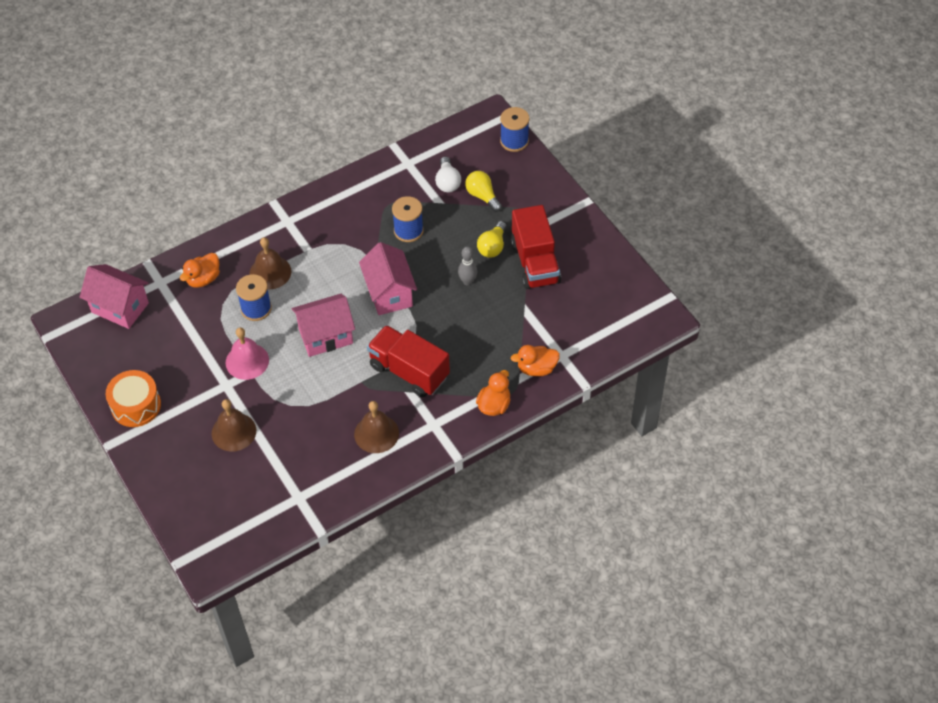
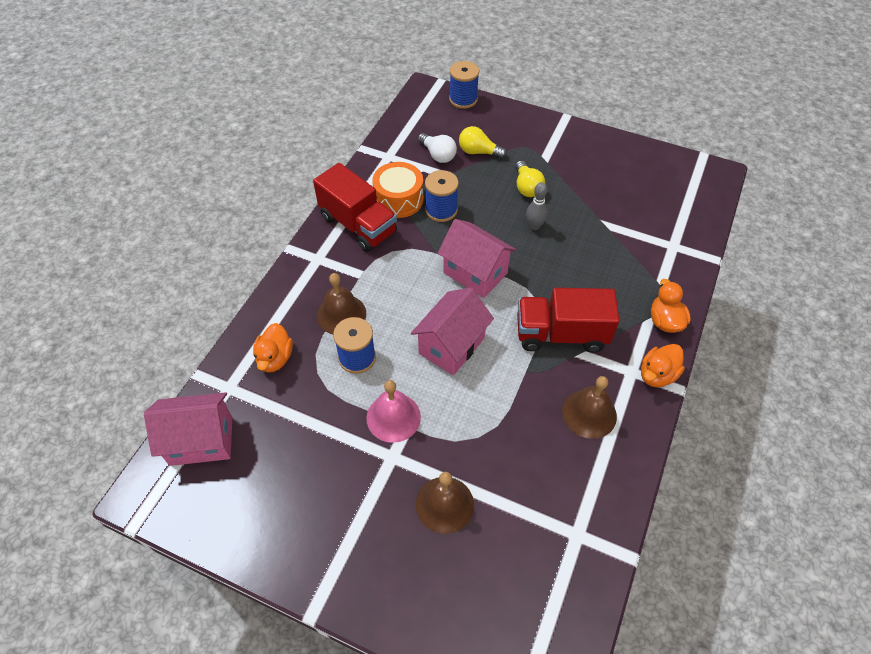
camera: 35 degrees left, 0 degrees up
(136, 405) = (307, 544): orange drum -> orange drum (399, 199)
(535, 262) = (574, 182): red truck -> red truck (358, 225)
(536, 368) = (666, 268): orange duck -> orange duck (657, 375)

